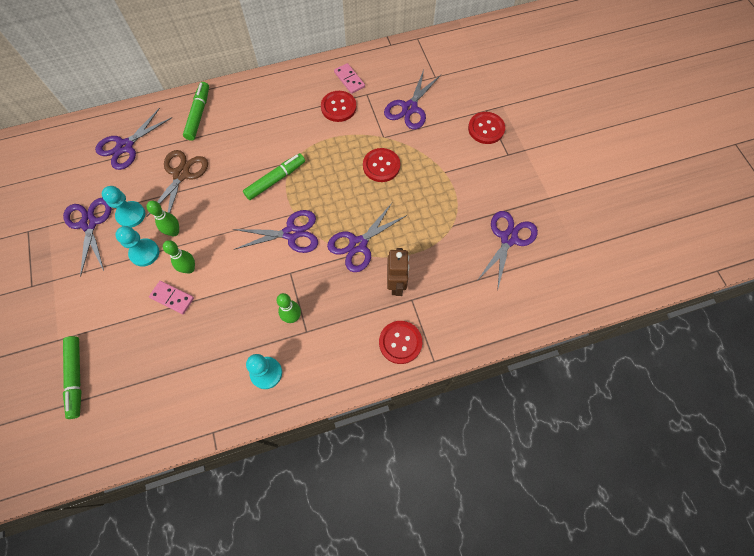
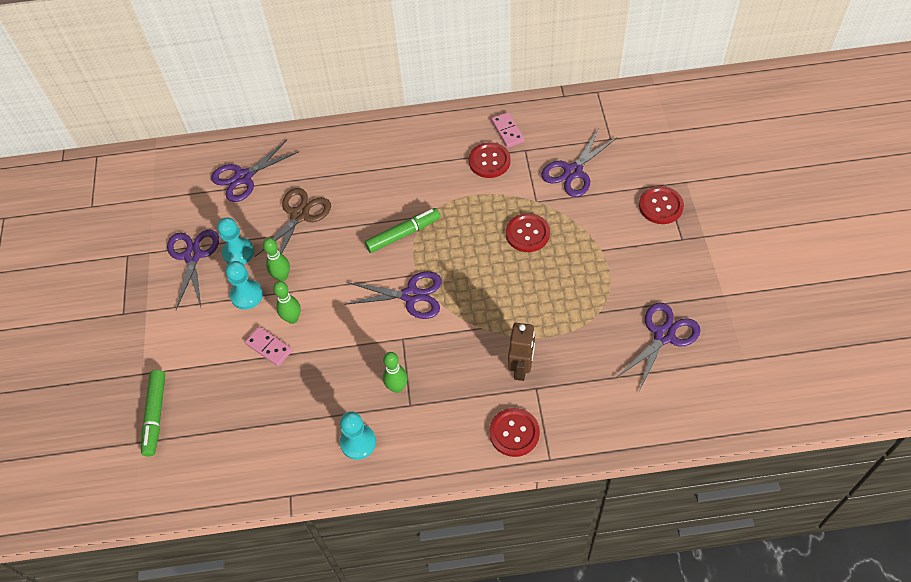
camera: 15 degrees right, 10 degrees down
(198, 115) = (329, 152): green marker -> none
(358, 244) = (485, 318): purple scissors -> none

